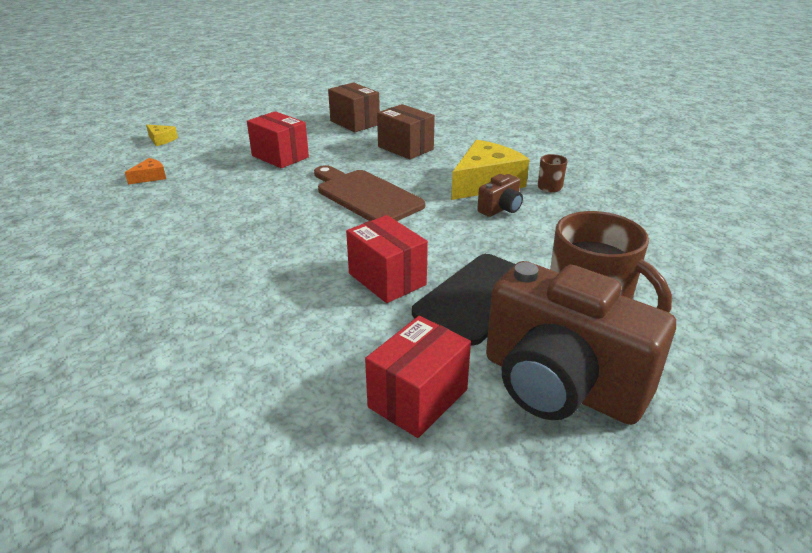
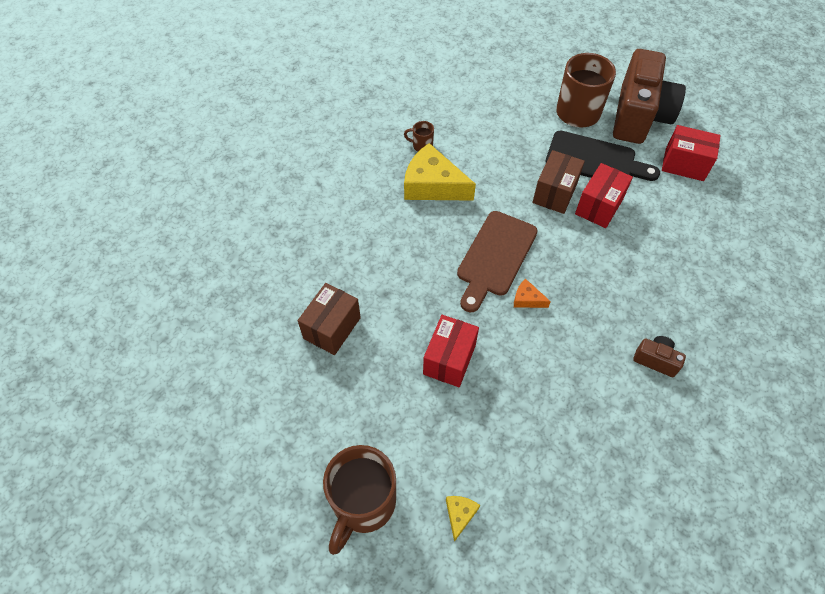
camera: 110 degrees left, 25 degrees up
(150, 177) = (549, 457): orange cheese -> orange cheese (527, 299)
(212, 116) = (363, 504): none -> brown mug
(405, 148) = (384, 259): brown box -> brown box (555, 193)
(501, 209) = (473, 168): brown camera -> brown camera (655, 360)

